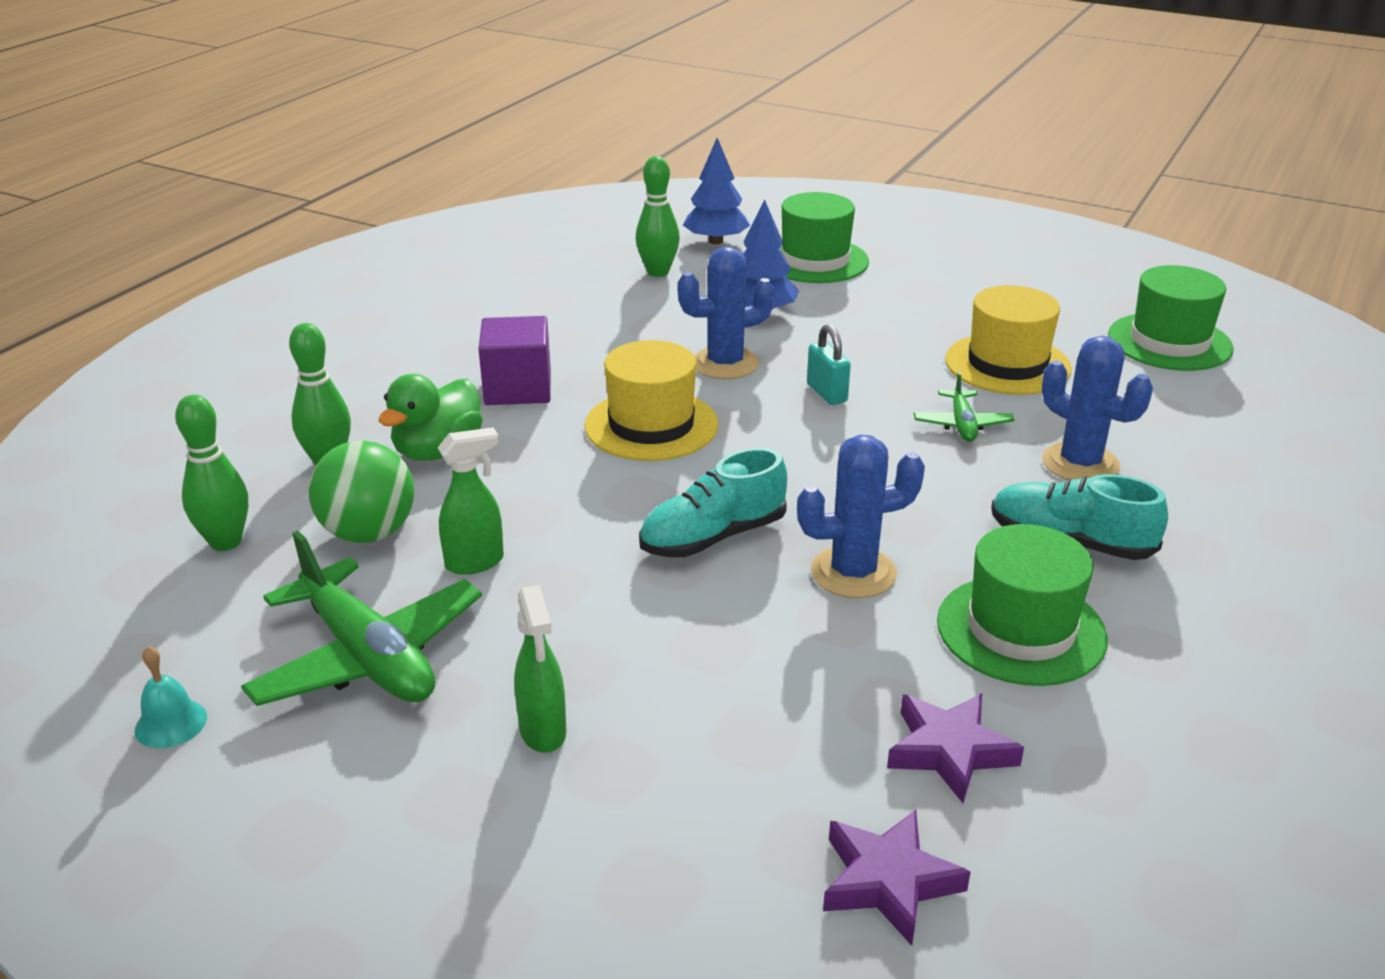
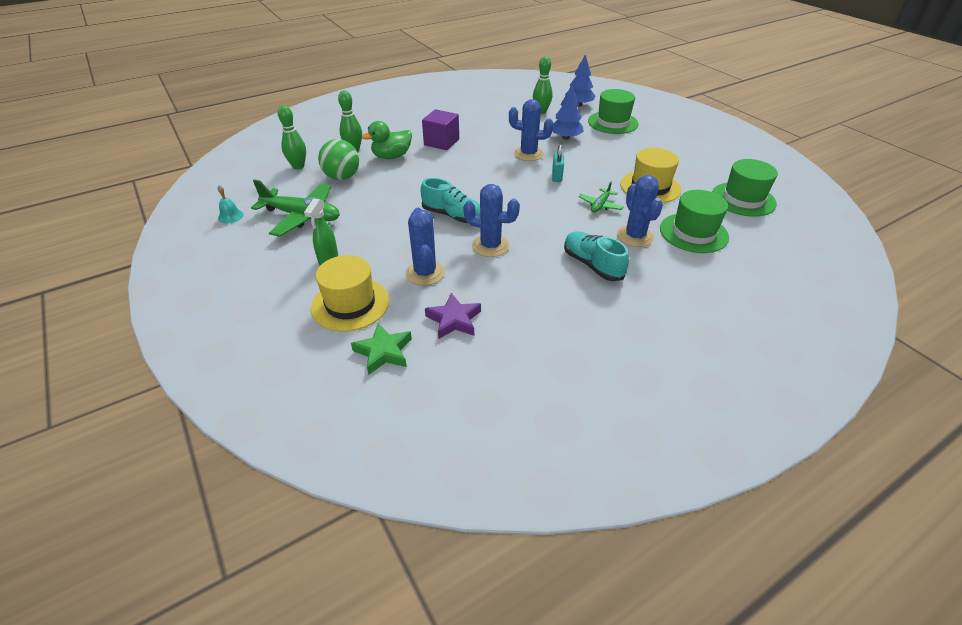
camera: 30 degrees right, 10 degrees up
(368, 656) = (302, 216): green plane -> green plane turned 60 degrees counterclockwise
(475, 562) = (365, 198): green spray bottle -> none
(651, 425) = (475, 169): yellow hat -> yellow hat (350, 304)
(713, 537) = (453, 216): turquoise shoe -> turquoise shoe turned 150 degrees counterclockwise
(787, 678) = (425, 273): none -> blue cactus
(888, 882) = (383, 352): purple star -> green star
(1021, 630) = (531, 289): green hat -> green hat (693, 233)

